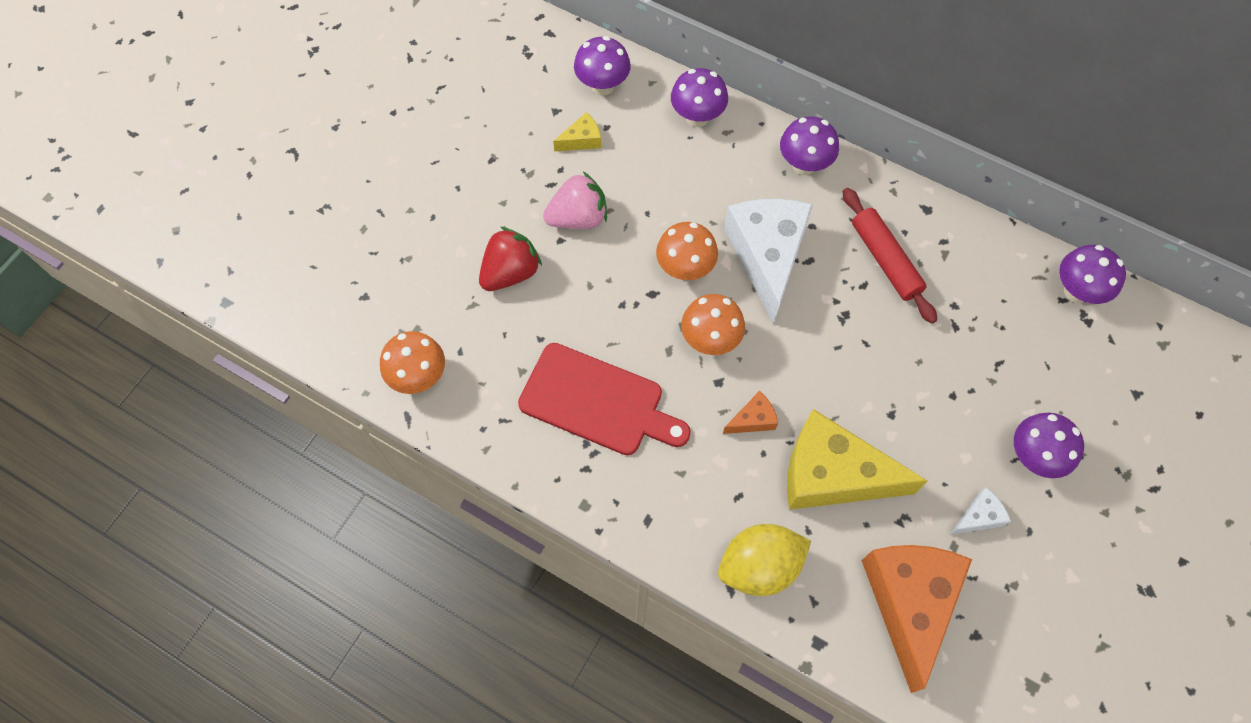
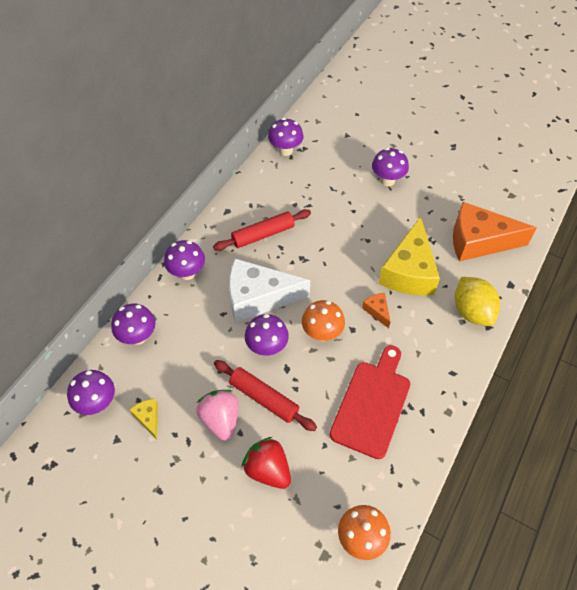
camera: 90 degrees left, 10 degrees down
(608, 266) = (264, 398): none -> red rolling pin
(685, 269) = (267, 347): orange mushroom -> purple mushroom
(978, 517) = (425, 207): white cheese -> none

